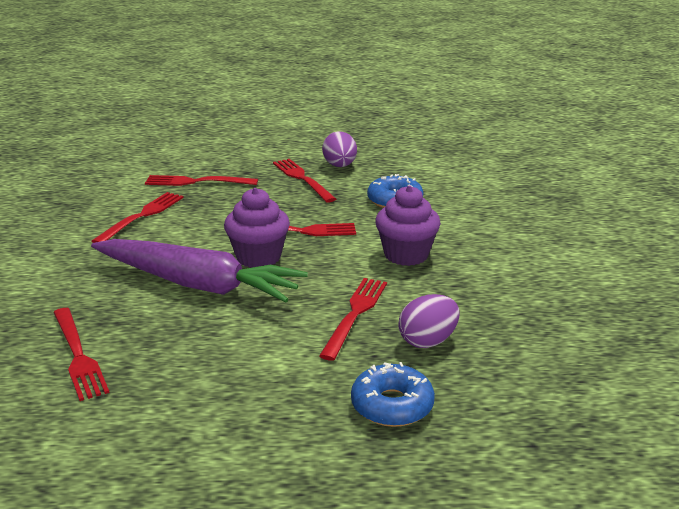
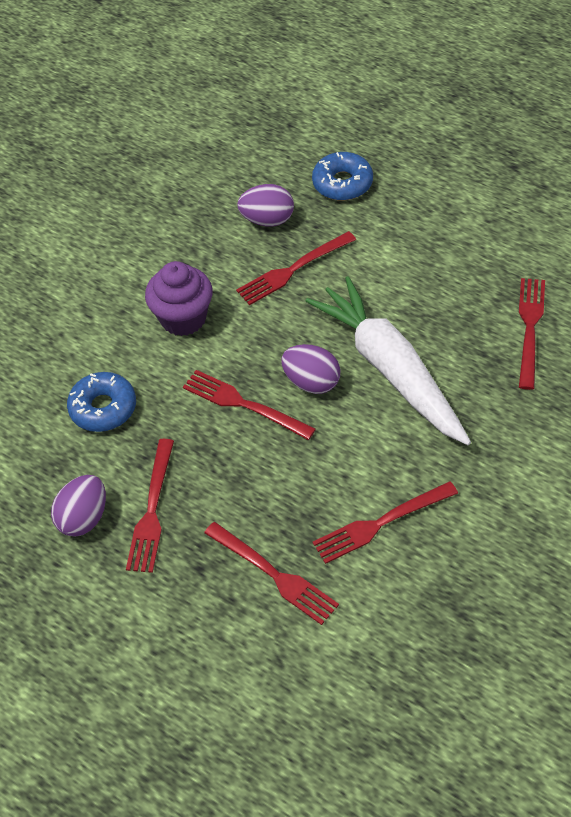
camera: 140 degrees left, 25 degrees up
(198, 284) = (390, 369): purple carrot -> white carrot
(258, 257) = (312, 382): purple cupcake -> purple egg

